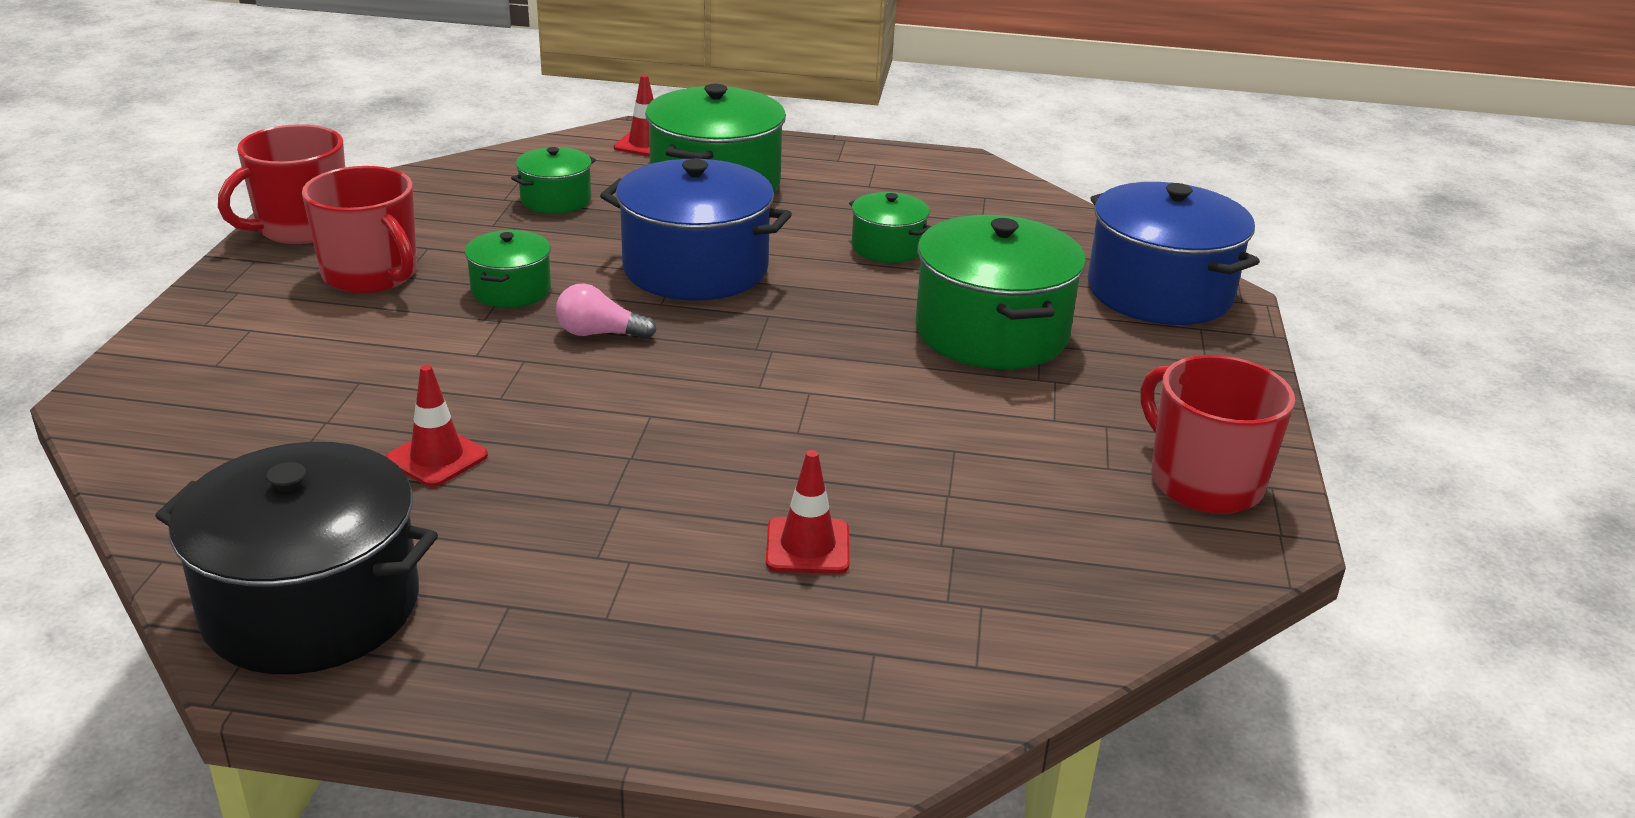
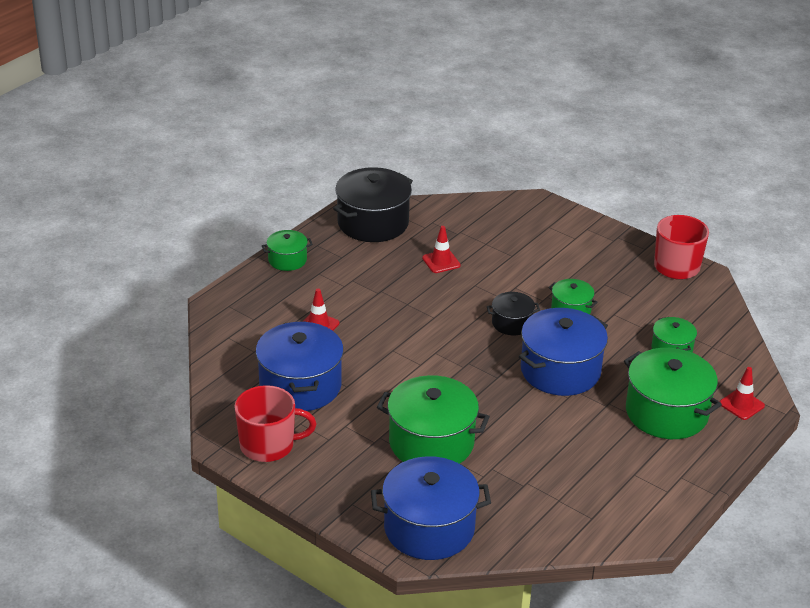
camera: 120 degrees right, 5 degrees up
(371, 275) = (610, 276): red mug -> none
(599, 333) = (512, 323): pink light bulb -> black pot
(887, 247) = (545, 446): green pot -> green pot (287, 260)
(1014, 502) = (300, 386): none -> blue pot

